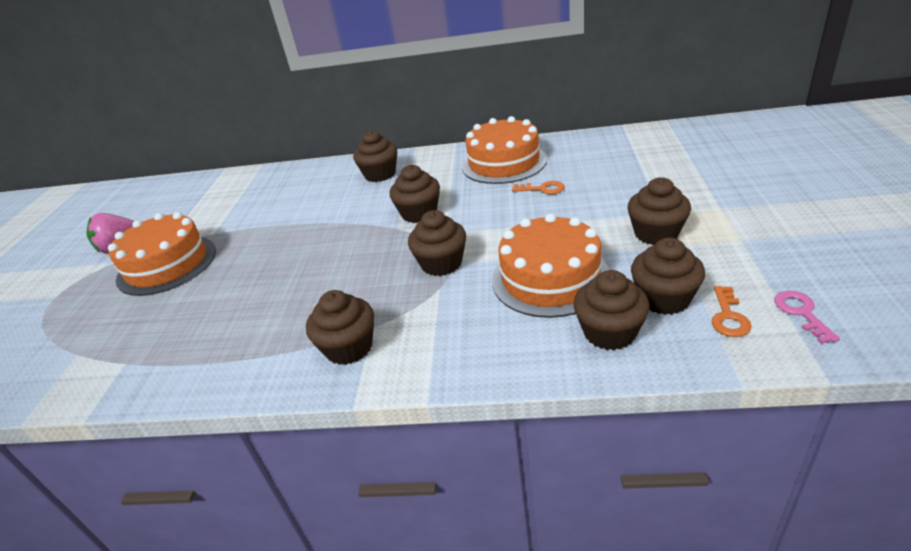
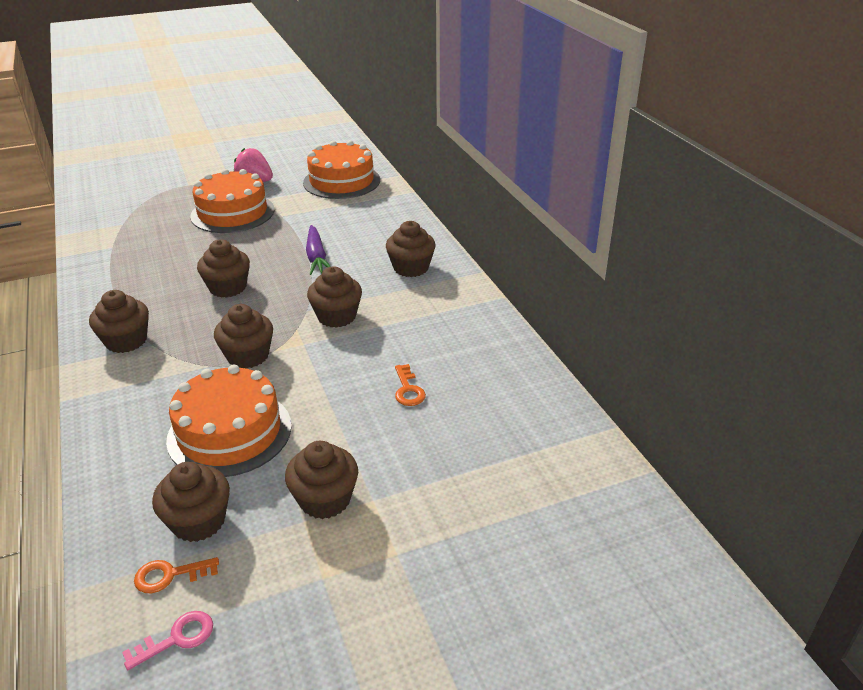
camera: 60 degrees right, 0 degrees up
(314, 218) = (316, 257): none -> purple carrot
(504, 162) = (464, 345): orange cake -> orange cake (341, 181)
(609, 332) = (144, 489): brown cupcake -> brown cupcake (228, 287)

